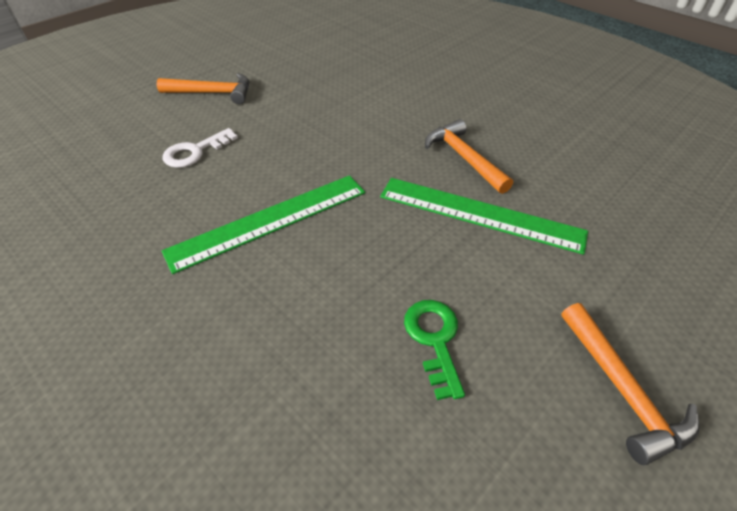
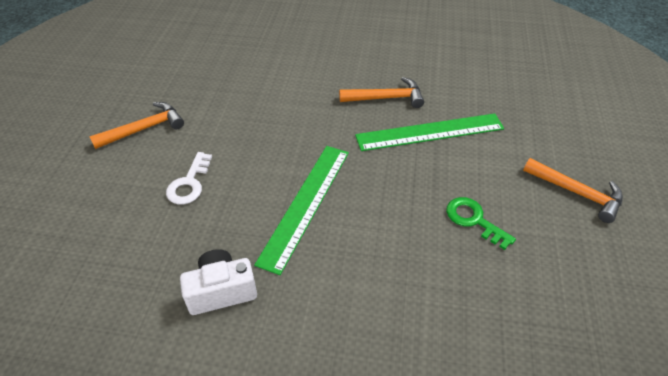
camera: 35 degrees left, 0 degrees up
(111, 258) = (221, 291): none -> white camera
(464, 158) = (386, 98): orange hammer -> orange hammer turned 150 degrees clockwise

